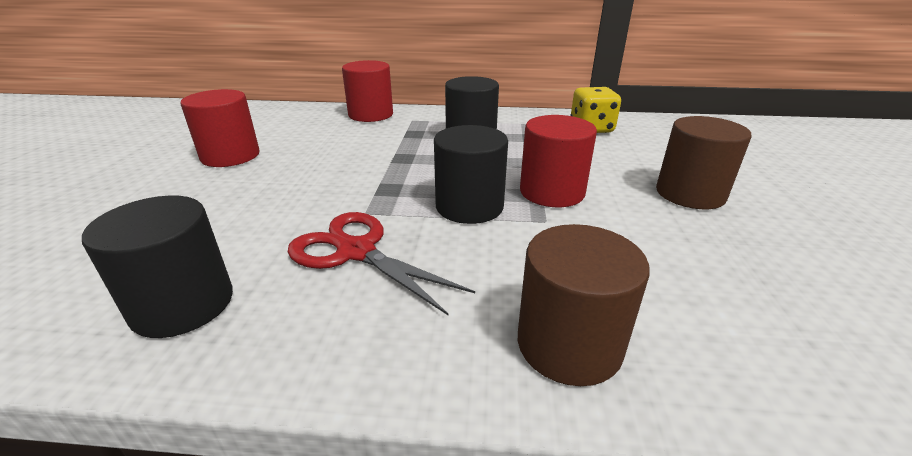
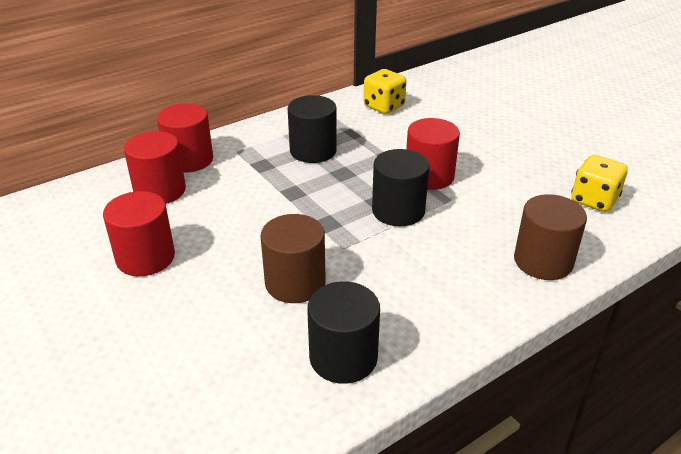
camera: 40 degrees left, 5 degrees up
(318, 124) = (160, 191): none -> red cylinder
(356, 252) = (383, 274): red scissors -> none
(690, 194) = (499, 142): brown cylinder -> brown cylinder (295, 283)
(770, 310) = (594, 200): none -> yellow dice

